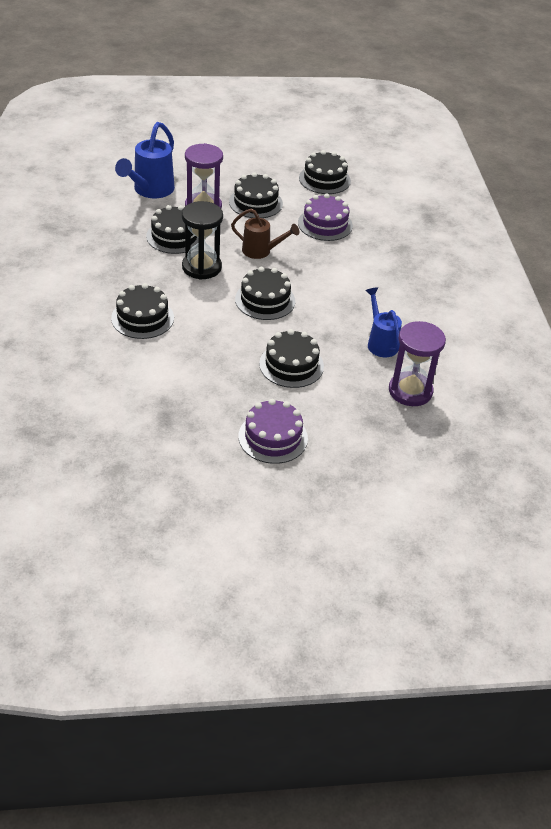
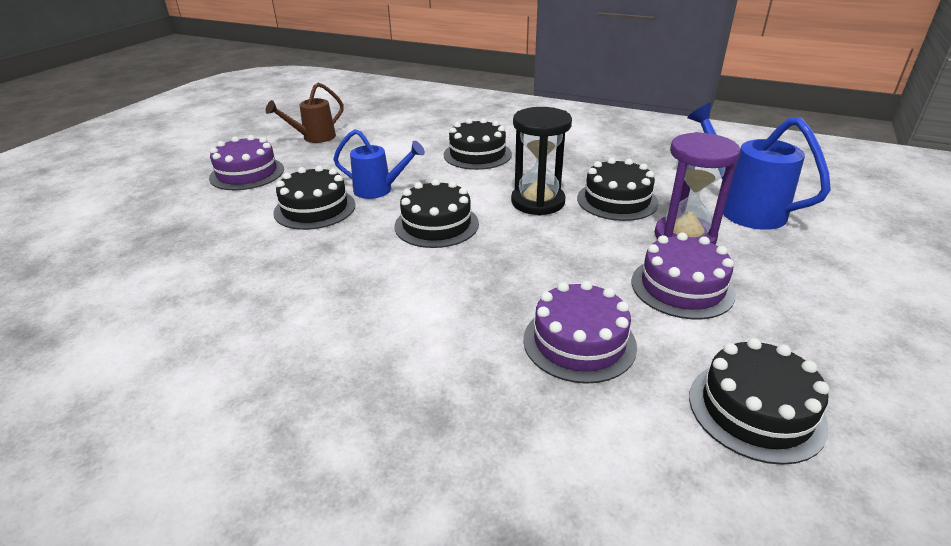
camera: 125 degrees right, 10 degrees down
(255, 203) = (682, 287): black cake -> purple cake
(261, 251) = (541, 252): brown watering can -> brown watering can (313, 138)
(380, 342) = (262, 282): blue watering can -> blue watering can (379, 190)
(410, 391) = (164, 271): purple hourglass -> none

